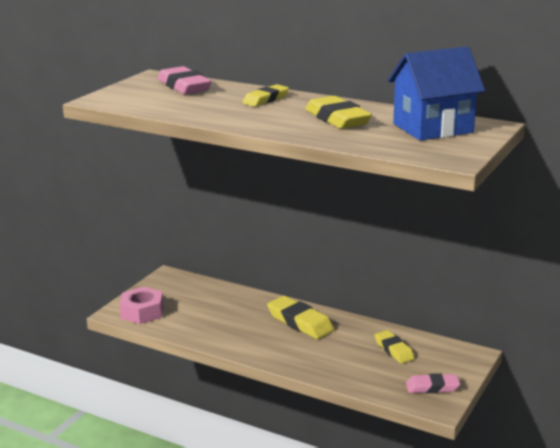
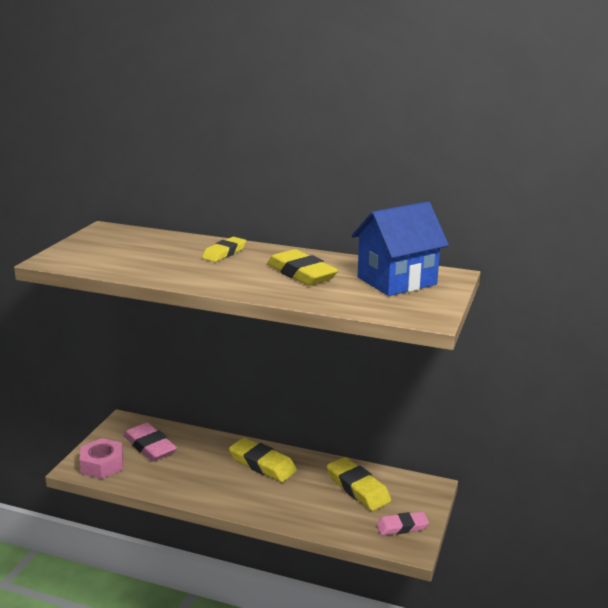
camera: 10 degrees left, 0 degrees up
(184, 86) = (137, 240): pink eraser -> pink eraser (149, 446)
(394, 350) = (358, 488): yellow eraser -> yellow eraser, size x1.55

